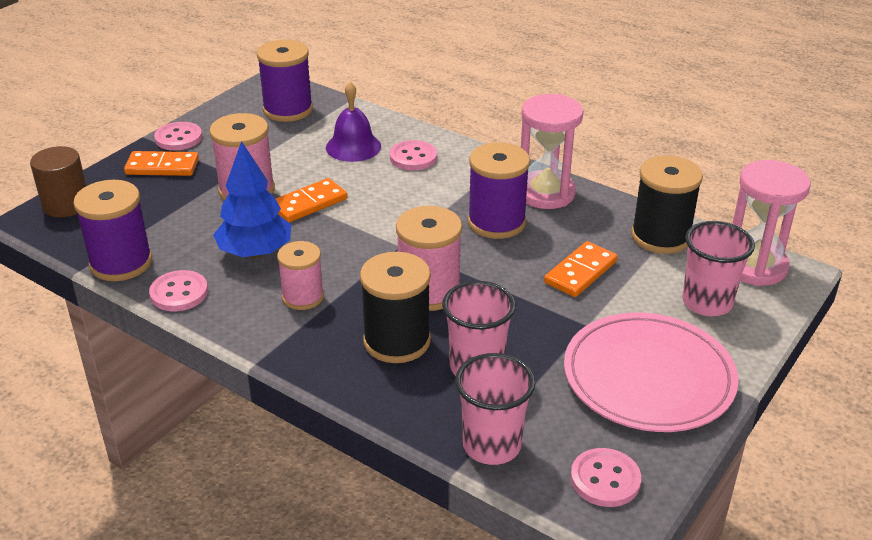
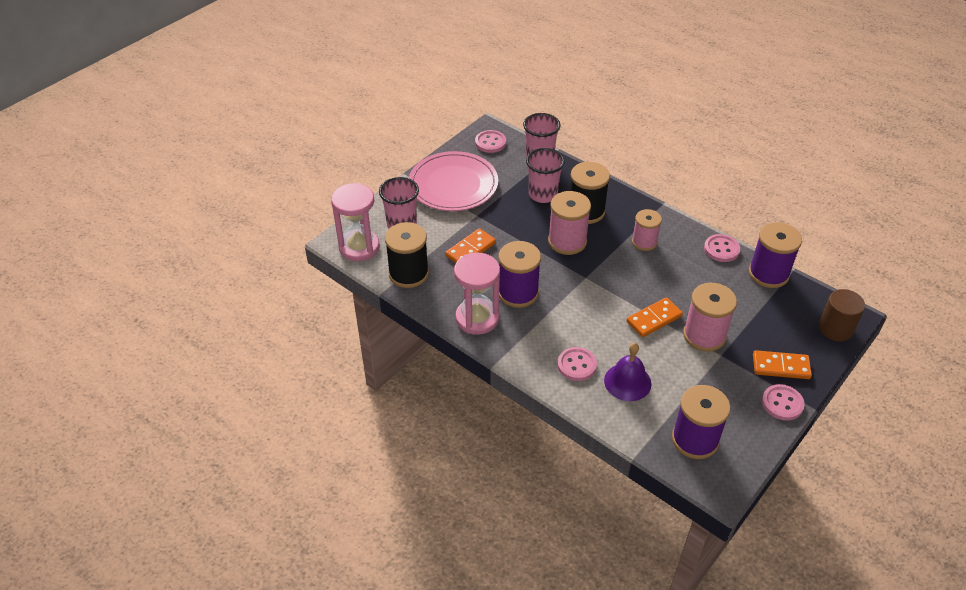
camera: 175 degrees left, 10 degrees up
(255, 252) = (682, 277): blue tree -> none

